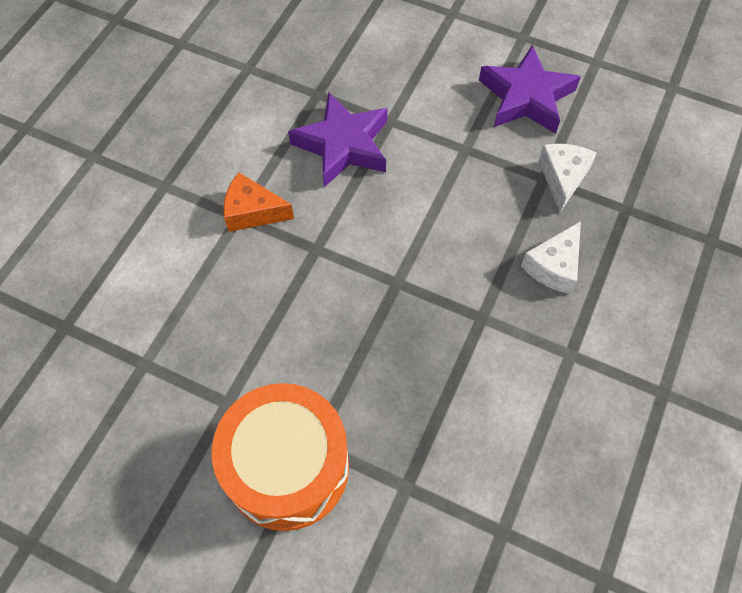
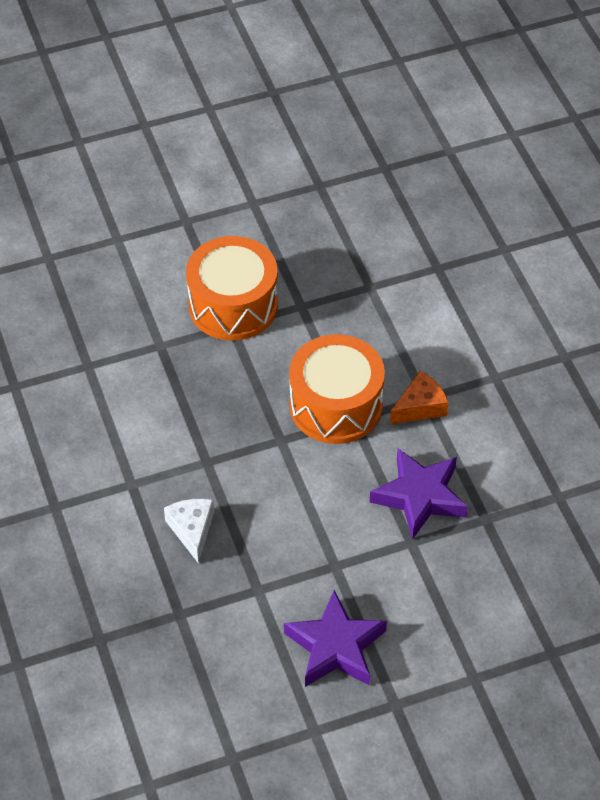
camera: 135 degrees right, 10 degrees down
(316, 272) = (336, 405): none -> orange drum
(562, 178) = (245, 600): white cheese -> none

